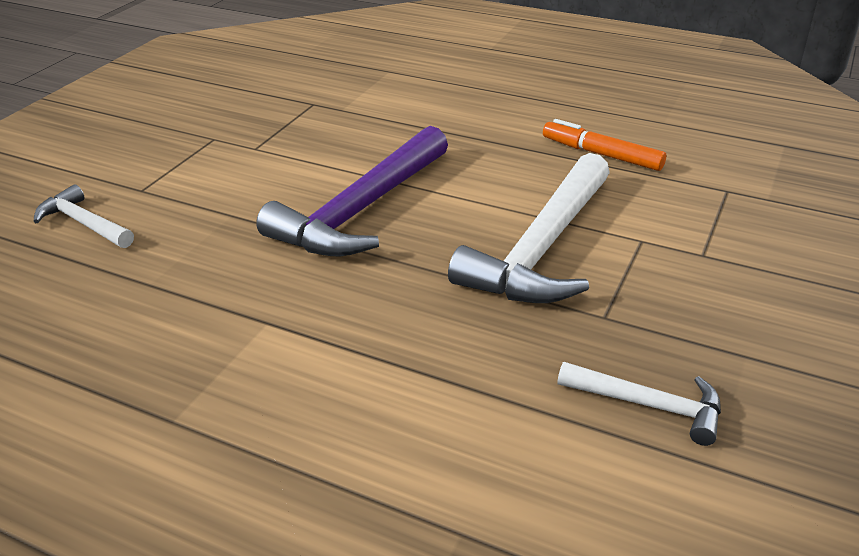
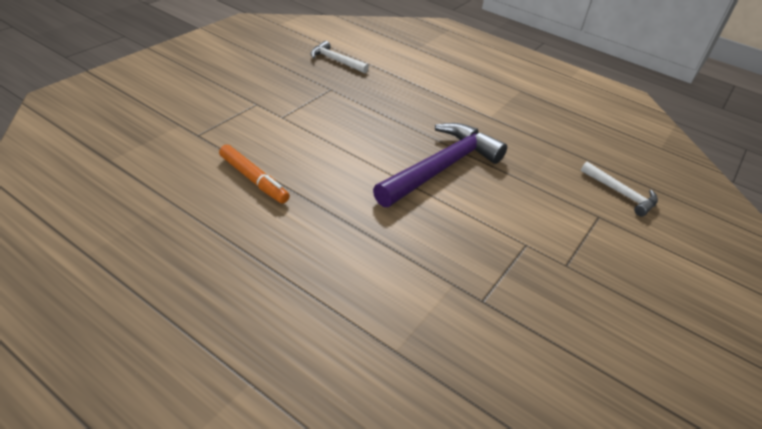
camera: 175 degrees left, 5 degrees up
(542, 249) = (341, 123): white hammer -> none

